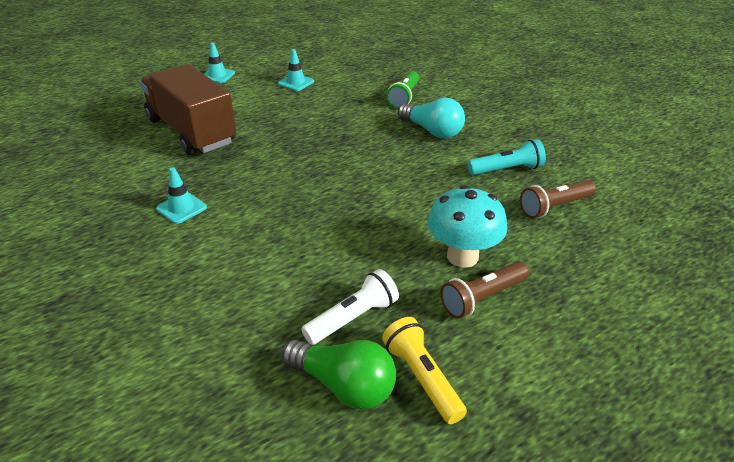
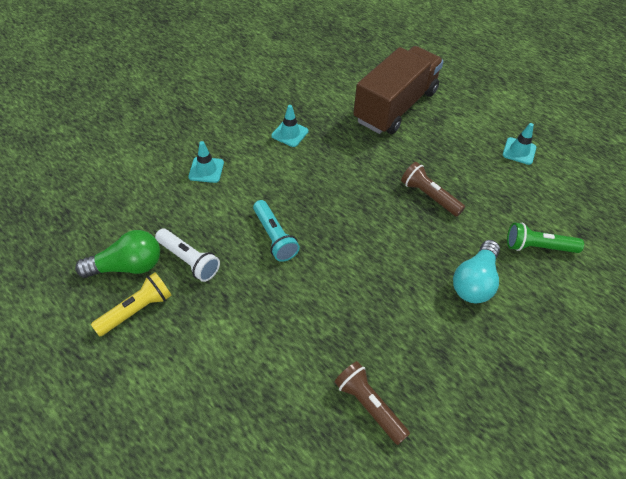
camera: 75 degrees right, 15 degrees up
(217, 76) = (500, 93): turquoise traffic cone -> turquoise traffic cone (206, 170)
(344, 386) = (127, 266): green light bulb -> green light bulb turned 120 degrees counterclockwise
(462, 256) = (272, 326): turquoise mushroom -> none
(482, 298) = (222, 344): brown flashlight -> brown flashlight (429, 196)
(507, 170) = (424, 358): turquoise flashlight -> turquoise flashlight (274, 237)

